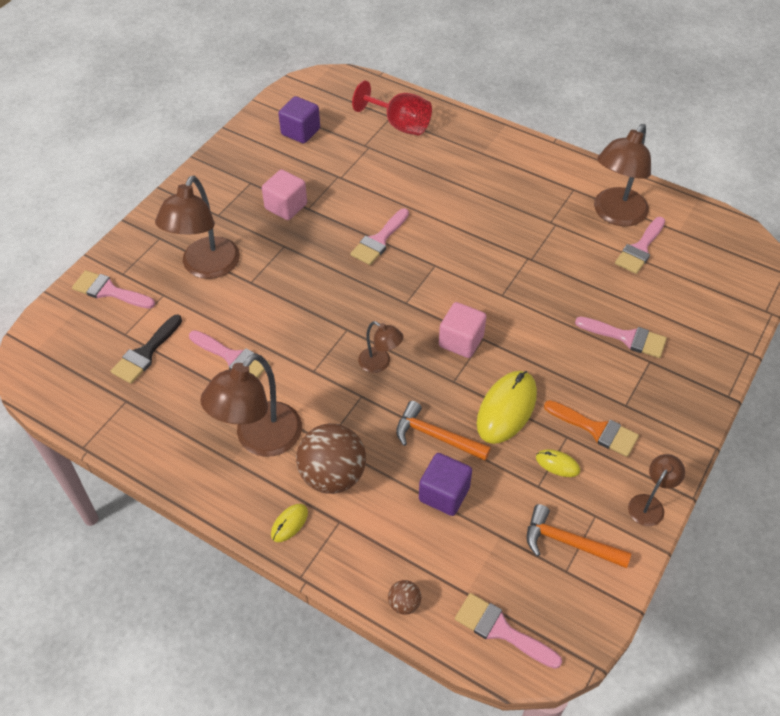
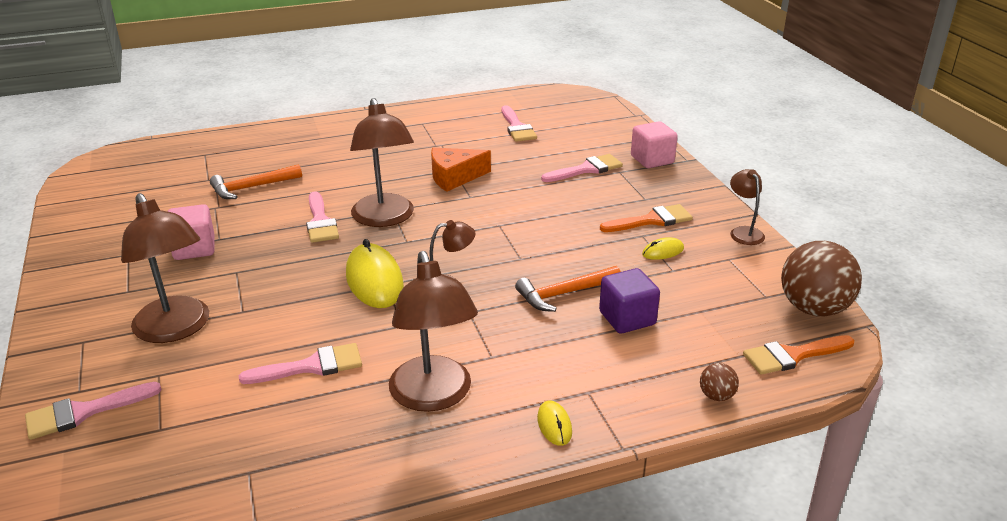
camera: 50 degrees left, 20 degrees down
(146, 353) = (210, 425): black brush -> none
(300, 132) = (128, 200): purple cube -> none
(332, 475) = (533, 370): brown ball -> brown ball (813, 308)
(400, 125) = (221, 154): red goblet -> none
(461, 341) = (486, 235): pink cube -> pink cube (652, 160)
(501, 630) = (793, 355): pink brush -> orange brush
(506, 409) = (581, 248): yellow mouse -> yellow mouse (374, 280)
(517, 267) = (454, 177): none -> orange cheese
(568, 543) = (741, 282): orange hammer -> orange hammer (252, 187)
(615, 215) = (472, 121): brown lamp -> brown lamp (385, 218)

